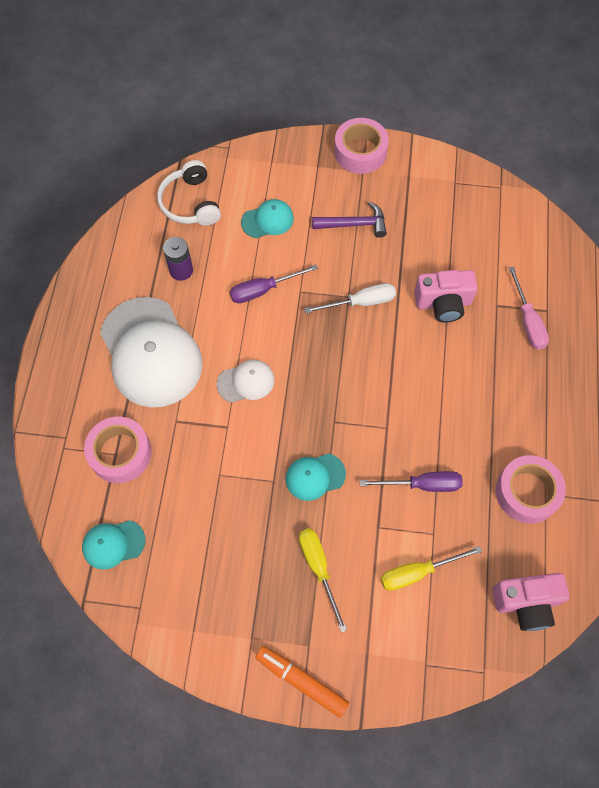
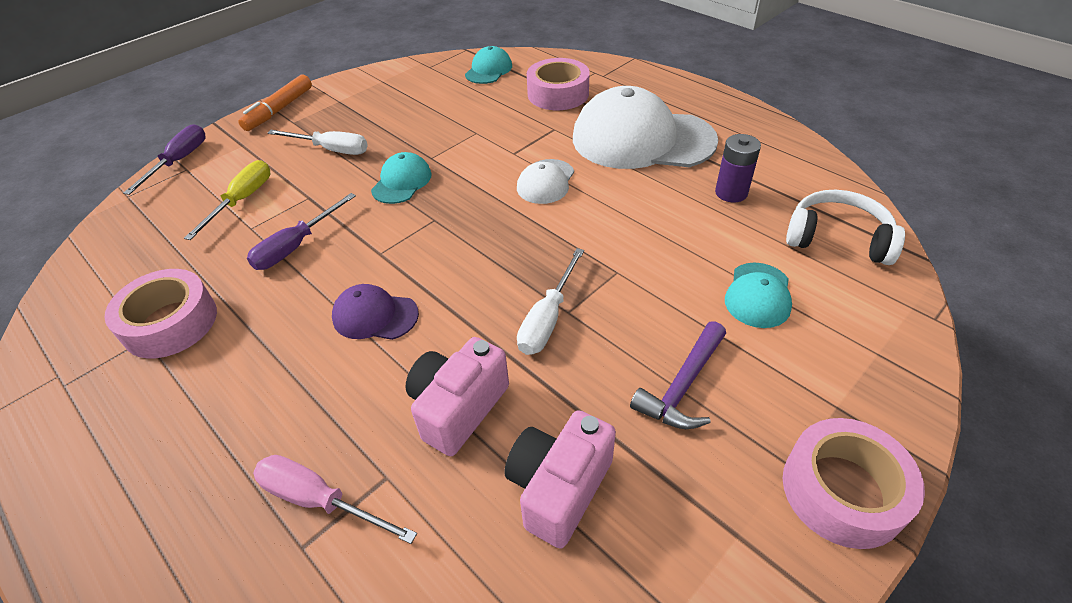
camera: 130 degrees right, 20 degrees down
(263, 290) = (647, 242): purple screwdriver -> purple screwdriver (179, 161)
(301, 681) = (279, 110): orange marker -> orange marker turned 135 degrees clockwise
(318, 568) = (331, 150): yellow screwdriver -> white screwdriver
(429, 387) = (375, 316): none -> purple cap
(526, 603) = (112, 253): pink camera -> pink camera (559, 488)

